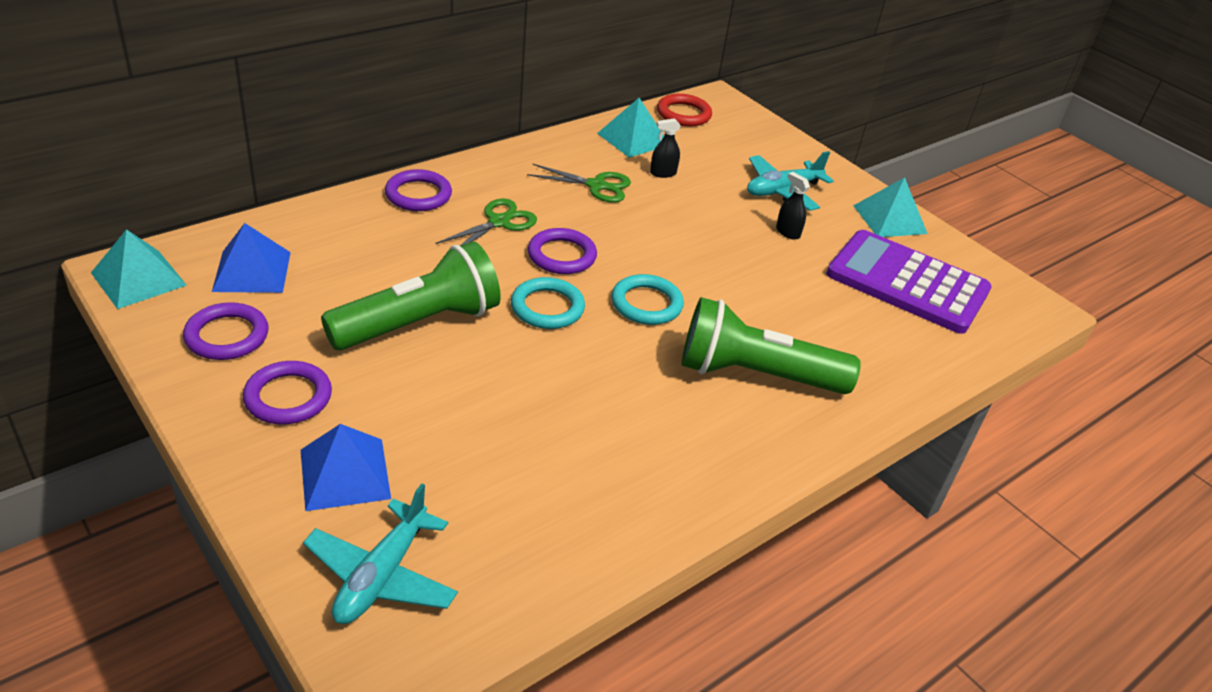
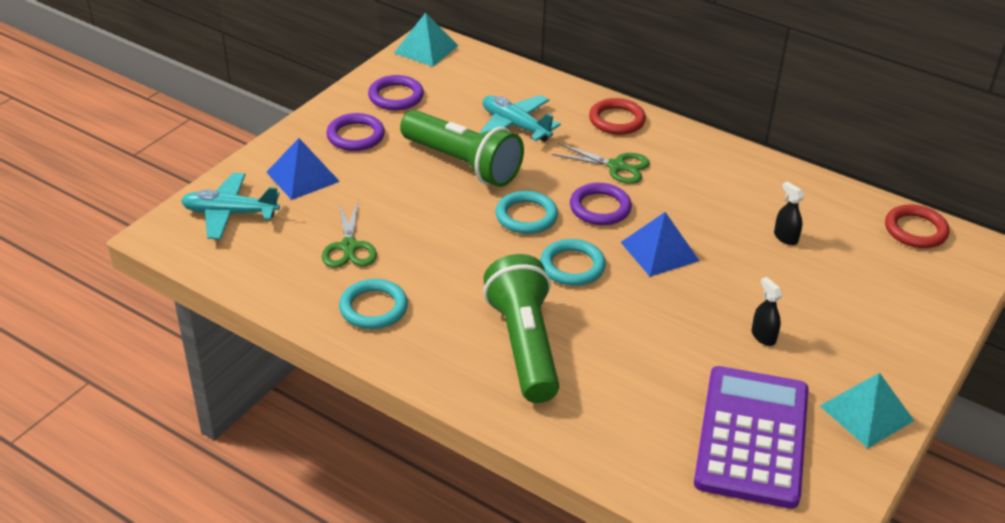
camera: 75 degrees right, 0 degrees up
(252, 271) = (465, 83): blue pyramid -> blue pyramid (659, 251)
(418, 195) = (617, 120): purple ring -> red ring
(596, 186) = (722, 203): green scissors -> green scissors (349, 247)
(633, 139) = (827, 208): turquoise pyramid -> none
(653, 474) = (373, 308): none -> turquoise ring
(782, 191) = (839, 322): turquoise plane -> turquoise plane (515, 126)
(787, 232) = (763, 336): black spray bottle -> black spray bottle turned 60 degrees counterclockwise

